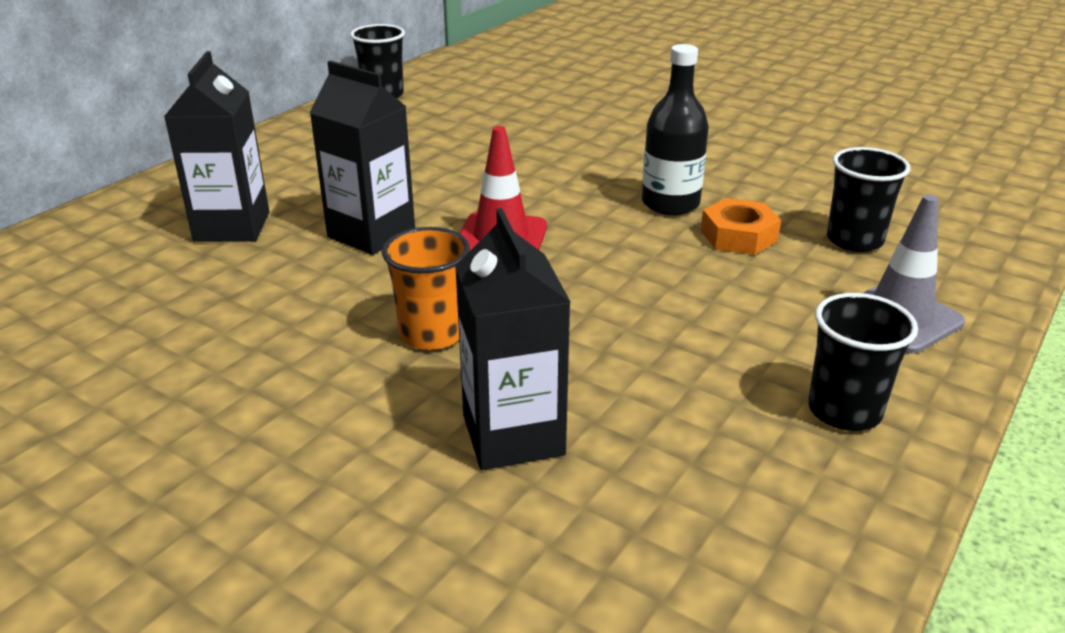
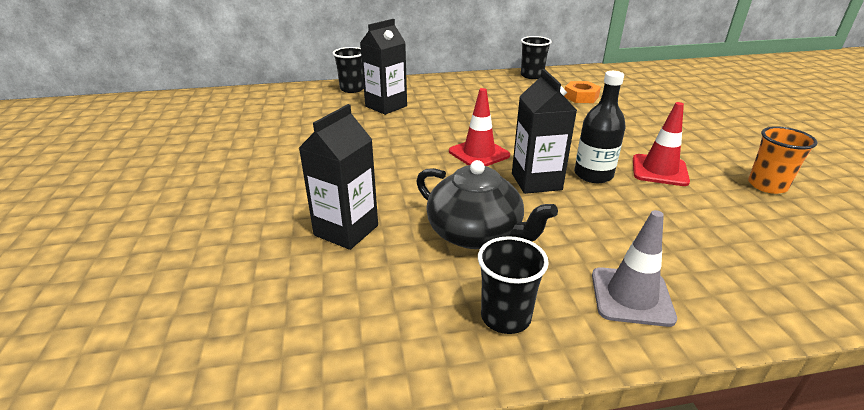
camera: 45 degrees right, 0 degrees up
(371, 234) = (429, 129): black carton -> black carton (536, 181)
(432, 334) = (385, 177): orange cup -> orange cup (767, 185)
(670, 341) = (476, 234): none -> black teapot
(721, 168) = (659, 170): none -> red traffic cone
(738, 236) = (605, 207): orange nut -> orange nut (581, 97)
(854, 240) = (680, 244): black cup -> black cup (352, 89)

